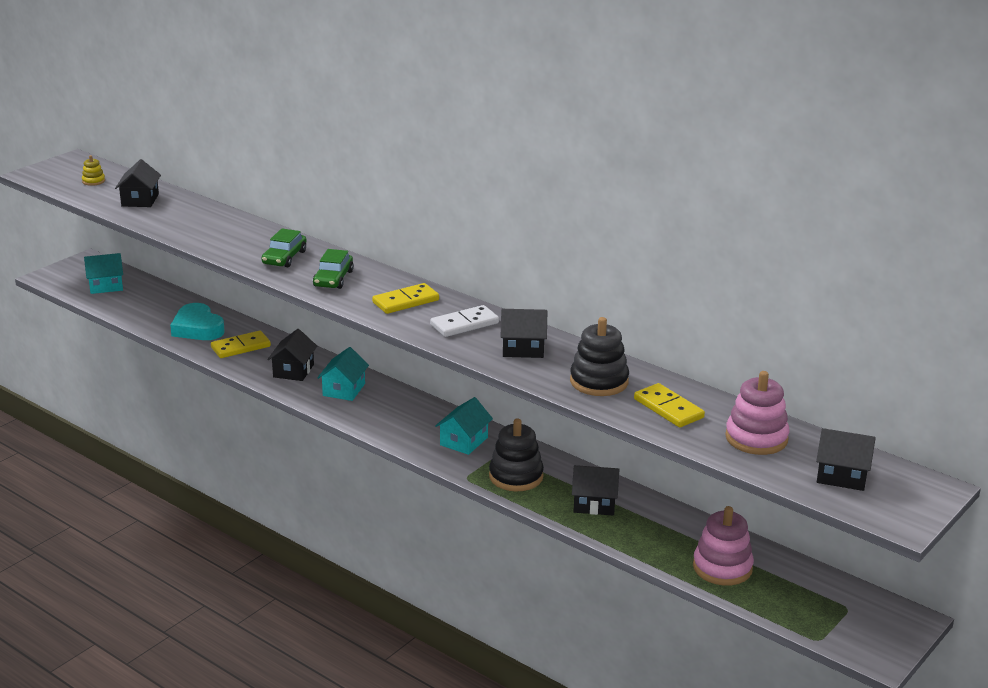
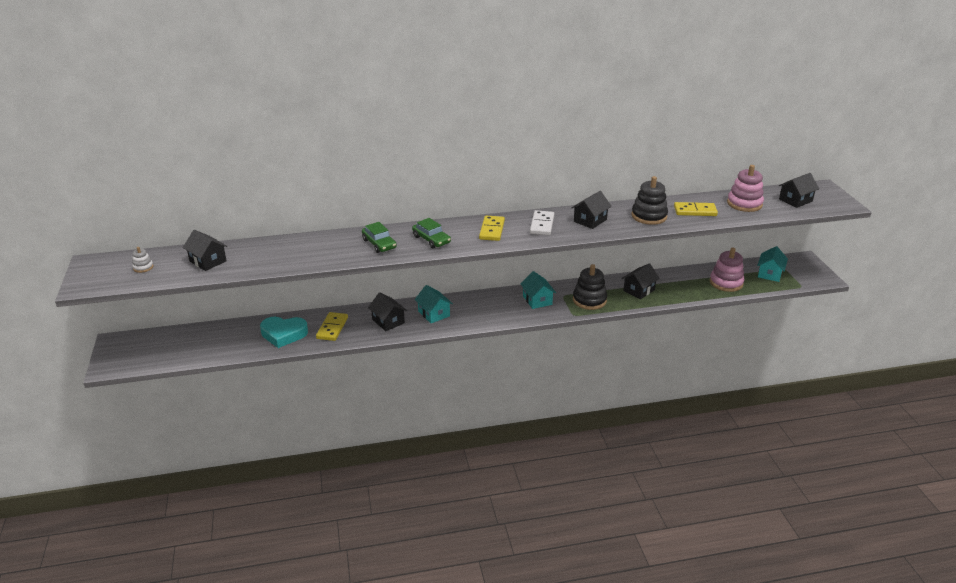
camera: 50 degrees left, 5 degrees up
(93, 181) = (143, 267): yellow stacking toy -> white stacking toy
(106, 286) = (166, 347): turquoise house -> turquoise house (769, 274)

